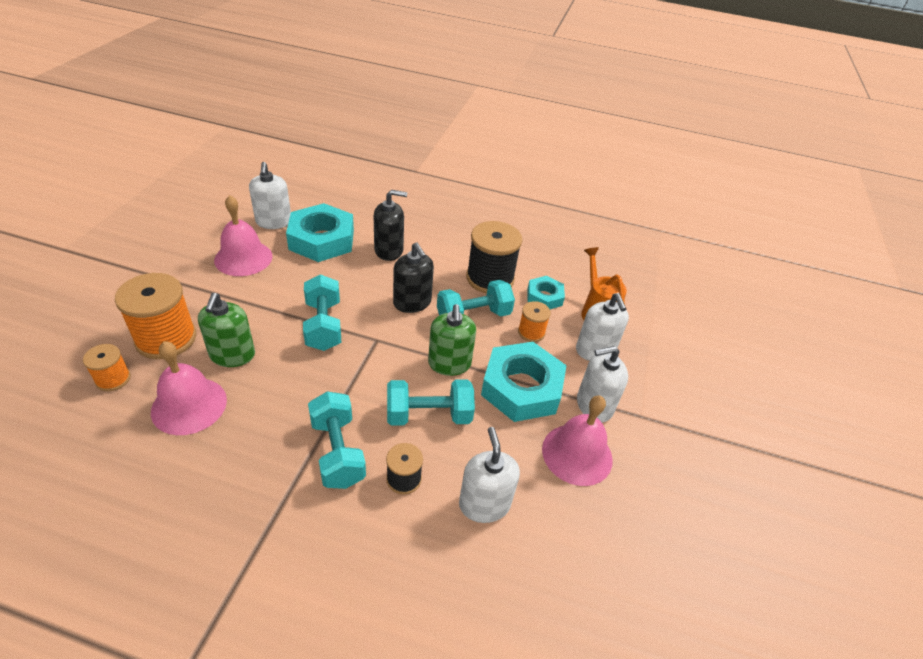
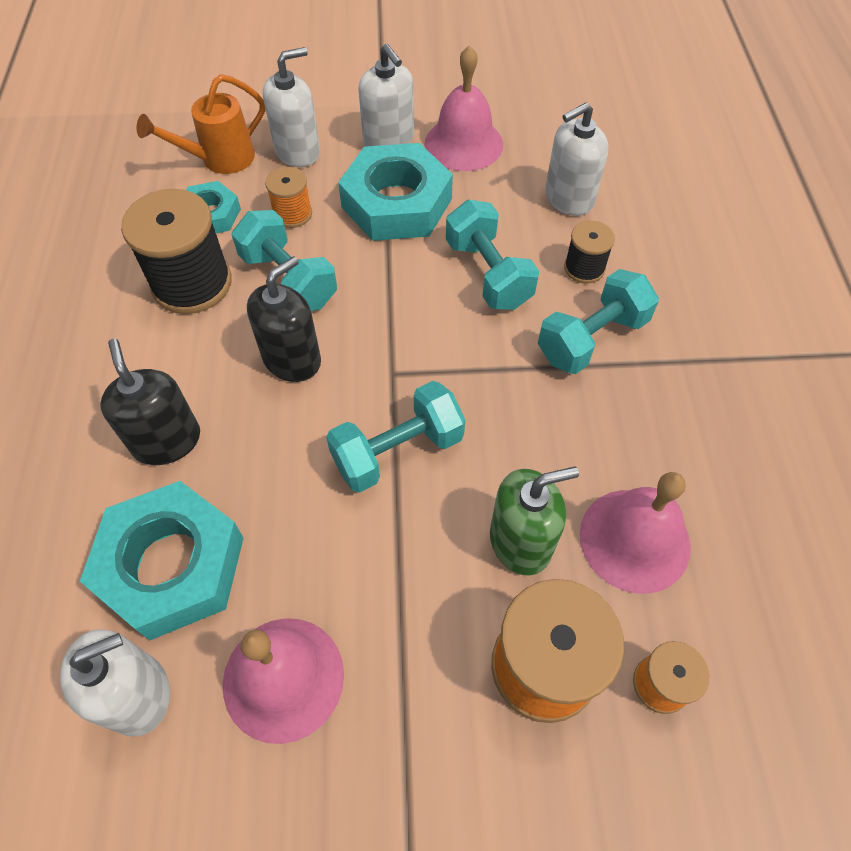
camera: 105 degrees left, 15 degrees up
(449, 364) = (394, 279): green soap dispenser -> none

